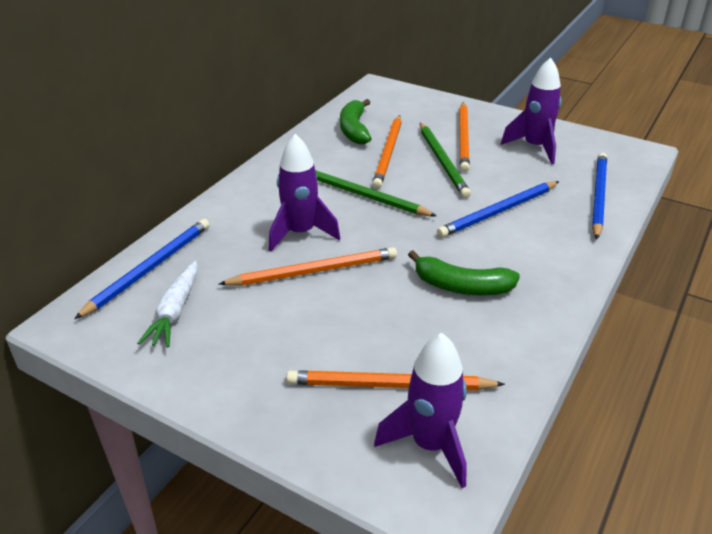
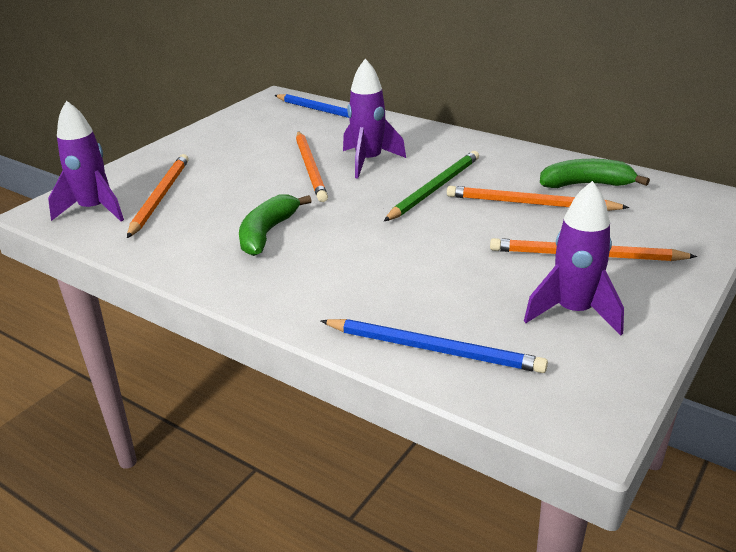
camera: 95 degrees right, 5 degrees down
(175, 312) = (276, 124): white carrot -> none
(442, 162) = (516, 236): green pencil -> none
(498, 212) = (398, 265): blue pencil -> none

